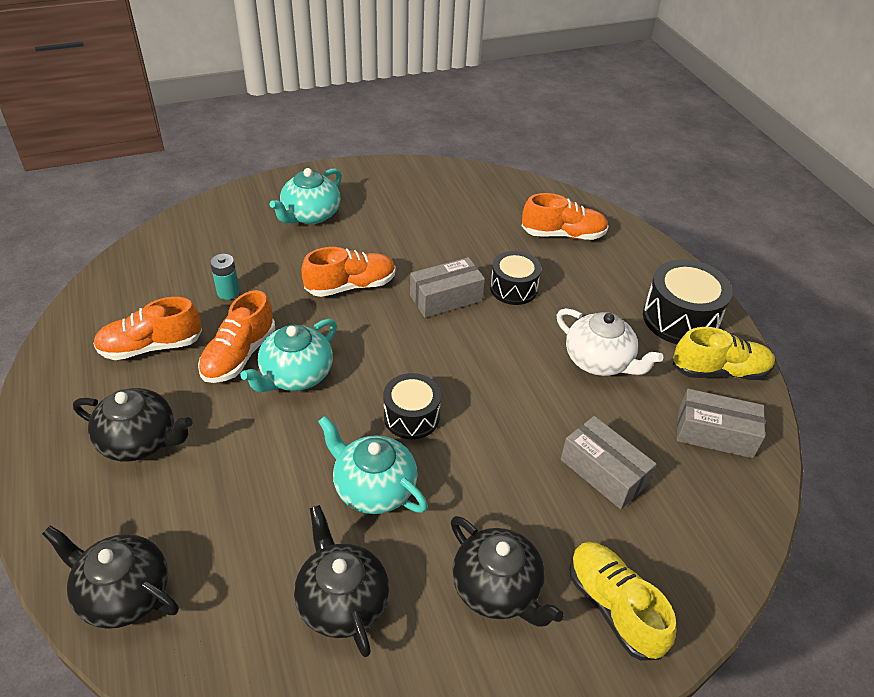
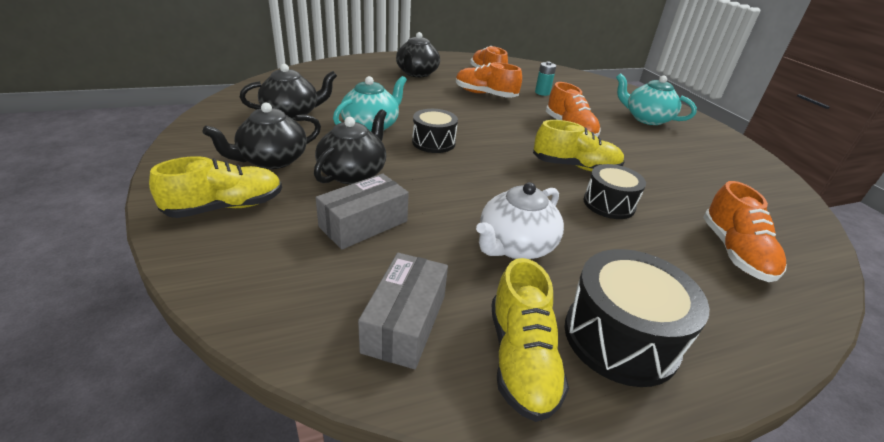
camera: 90 degrees right, 10 degrees down
(123, 593) = (324, 71): black teapot -> black teapot (353, 173)
(295, 375) = (470, 108): turquoise teapot -> none
(446, 298) = (575, 167): grey box -> yellow shoe

